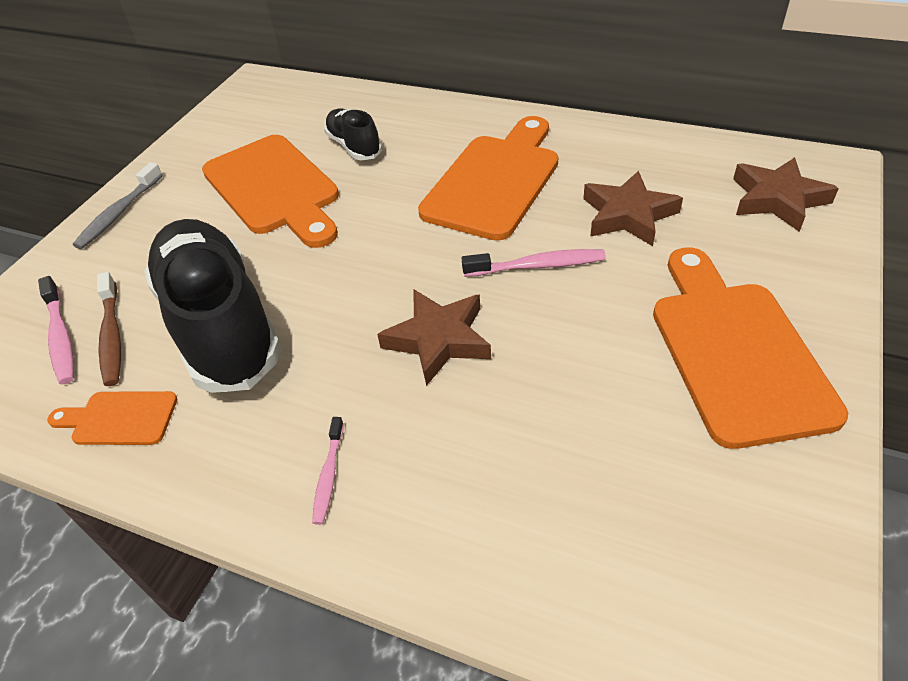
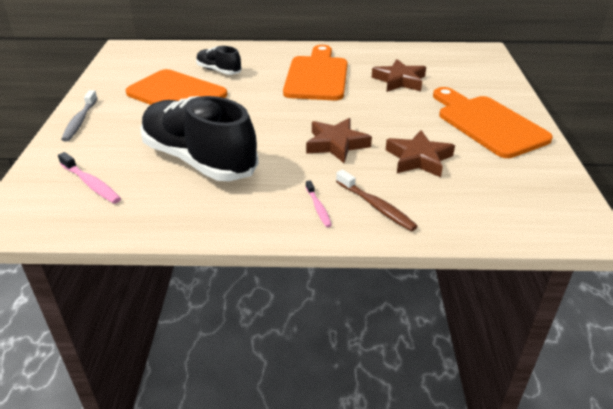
camera: 25 degrees left, 10 degrees down
(112, 336) = (128, 177): brown toothbrush -> brown toothbrush (376, 206)
(119, 419) = (167, 211): orange cutting board -> none
(538, 266) = (367, 107): pink toothbrush -> none
(777, 199) = (468, 65): brown star -> brown star (418, 159)

